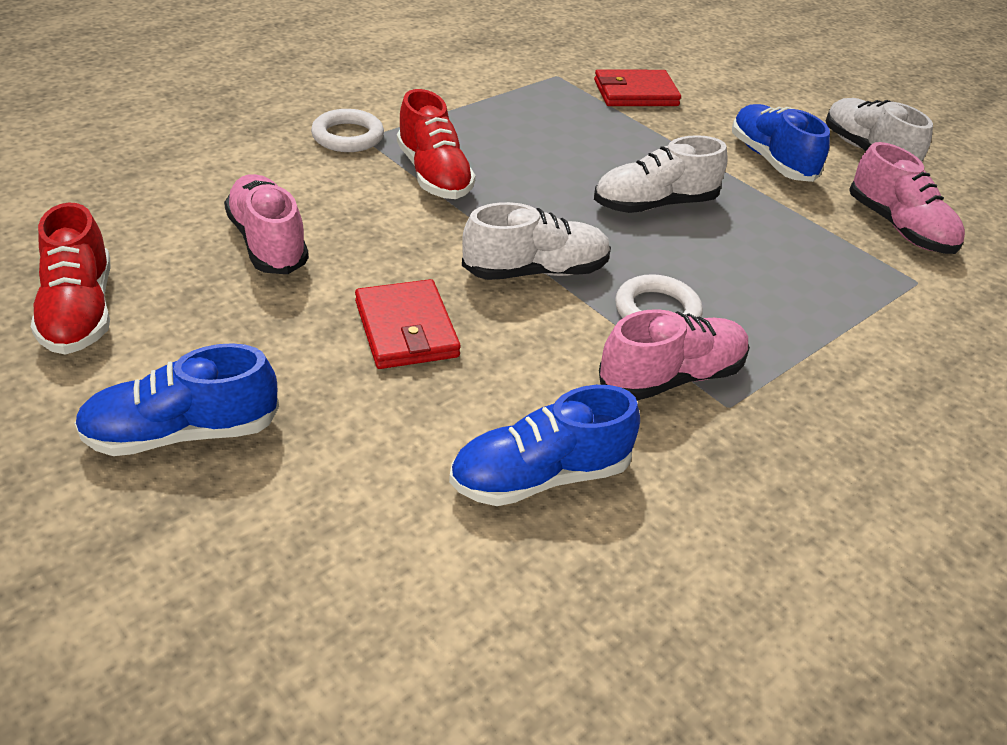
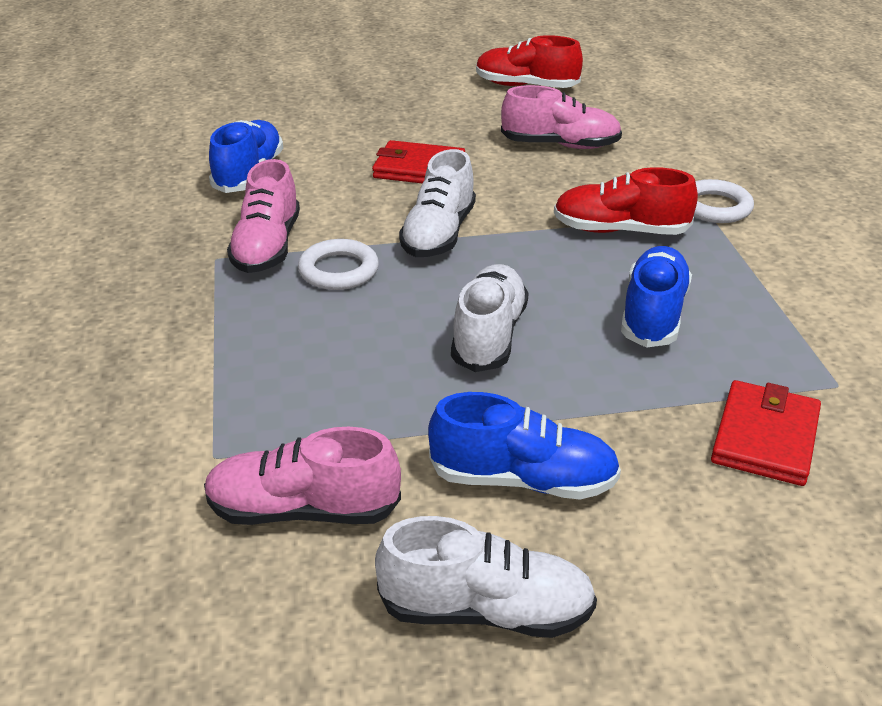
camera: 125 degrees right, 5 degrees down
(182, 433) = (395, 96): blue shoe -> blue shoe (653, 314)

